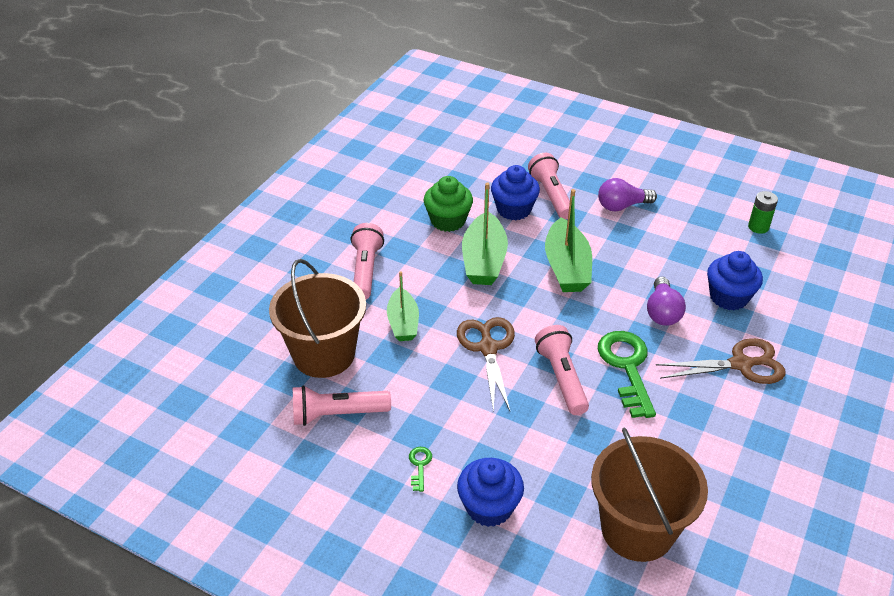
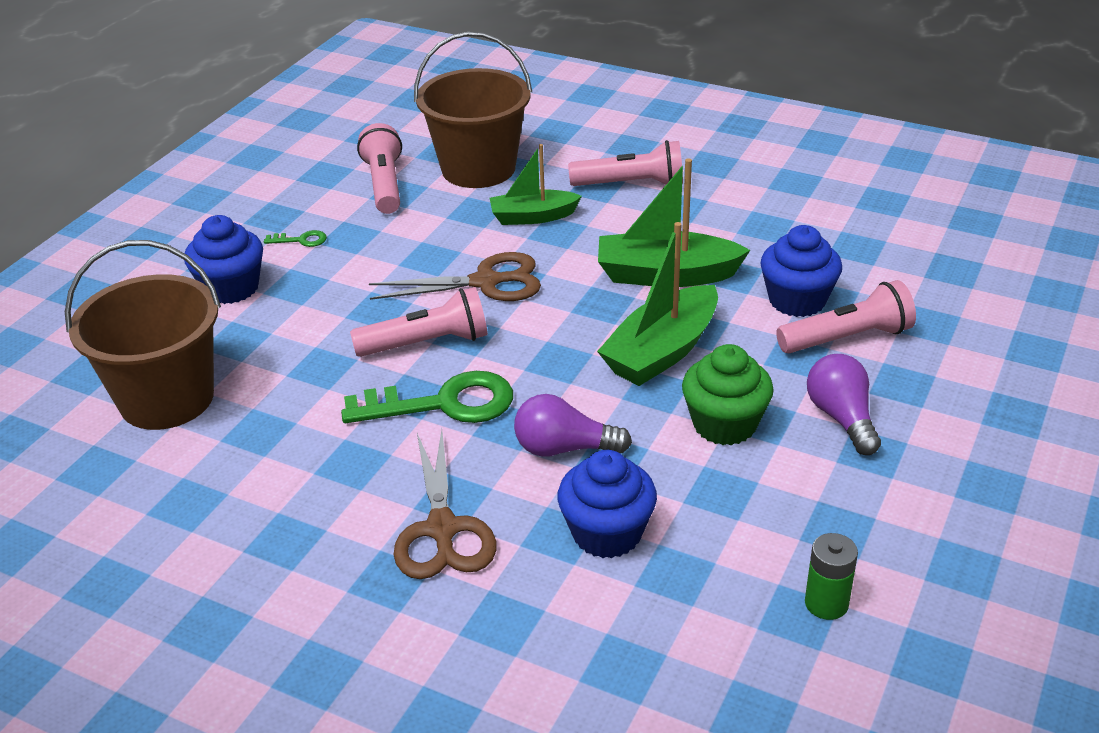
camera: 90 degrees right, 5 degrees down
(448, 221) = (752, 241): green cupcake -> green cupcake (724, 424)
(566, 267) = (662, 351): green boat -> green boat turned 45 degrees counterclockwise

